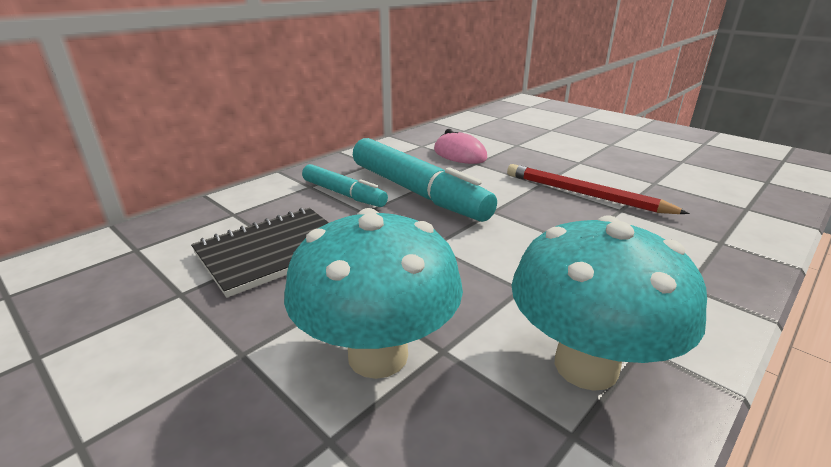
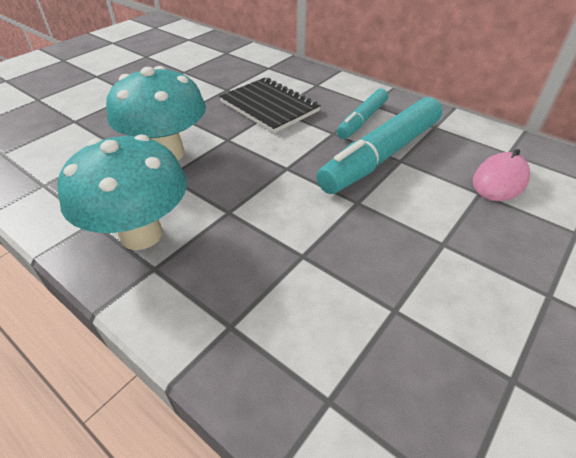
camera: 85 degrees right, 15 degrees up
(584, 194) = (427, 281): red pencil -> none

